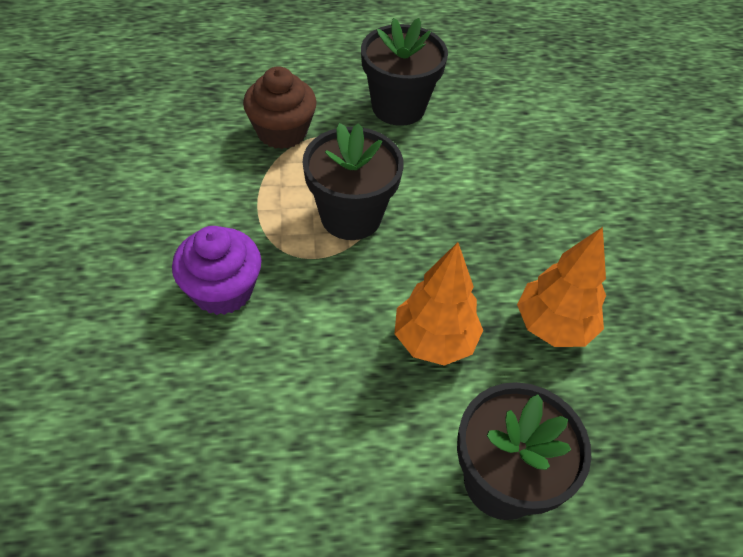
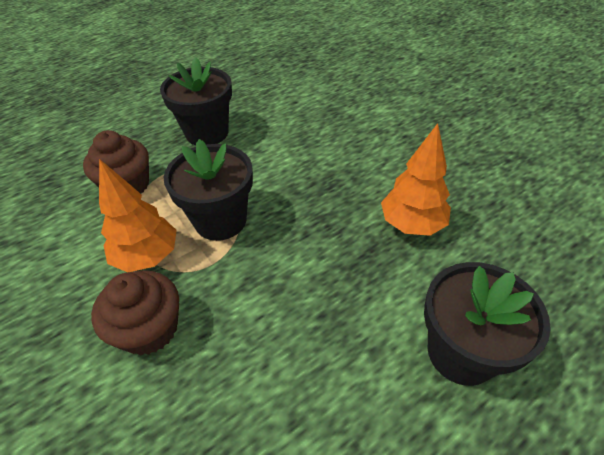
camera: 25 degrees left, 5 degrees down
(222, 290) = (149, 329): purple cupcake -> brown cupcake
(434, 340) = (341, 277): orange tree -> orange tree (147, 256)

